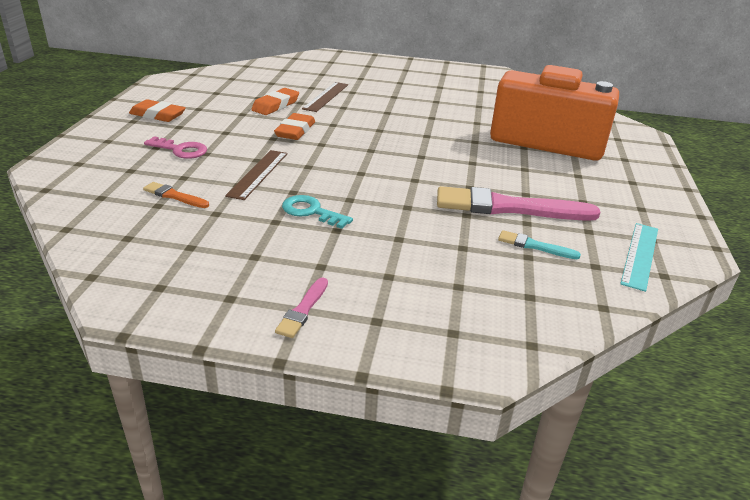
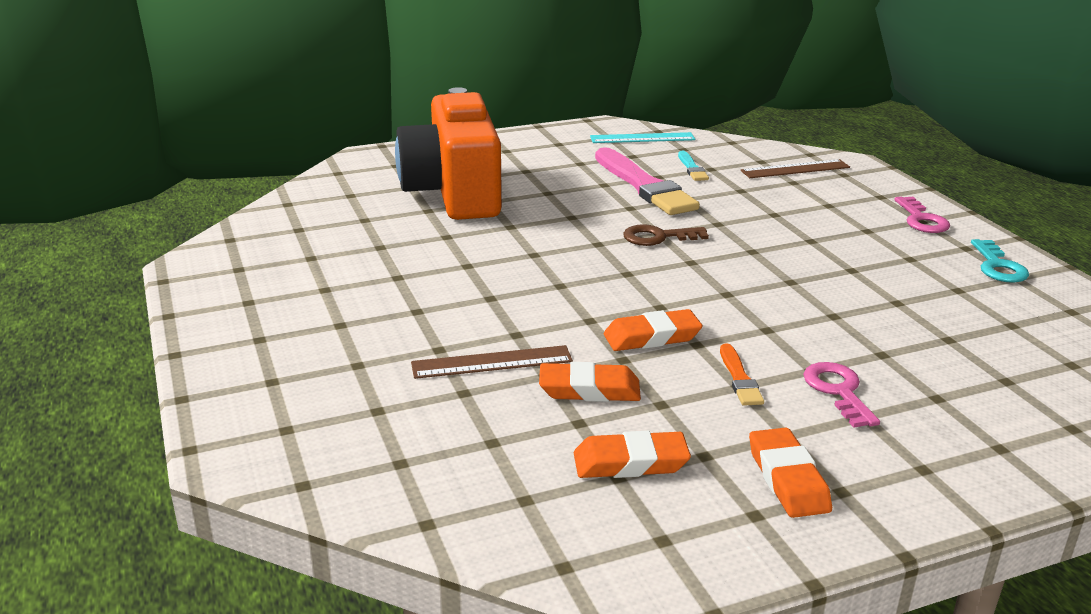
camera: 120 degrees left, 5 degrees down
(174, 196) = (919, 338): orange brush -> orange brush (739, 378)
(219, 96) = (630, 462): none -> orange eraser
(258, 174) = (794, 313): brown ruler -> brown ruler (795, 169)
(303, 310) = (921, 220): pink brush -> pink key
(311, 211) = (806, 259): turquoise key -> turquoise key (998, 266)
(408, 176) = (658, 237): none -> brown key

